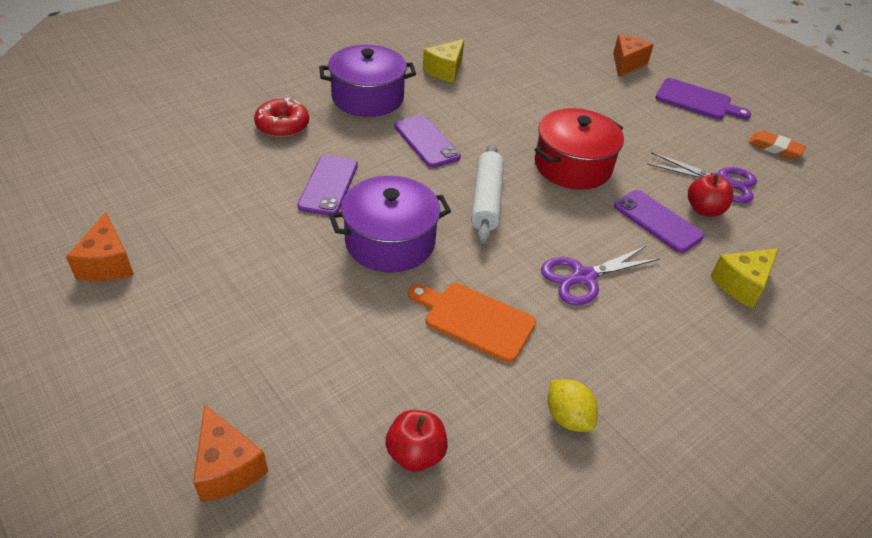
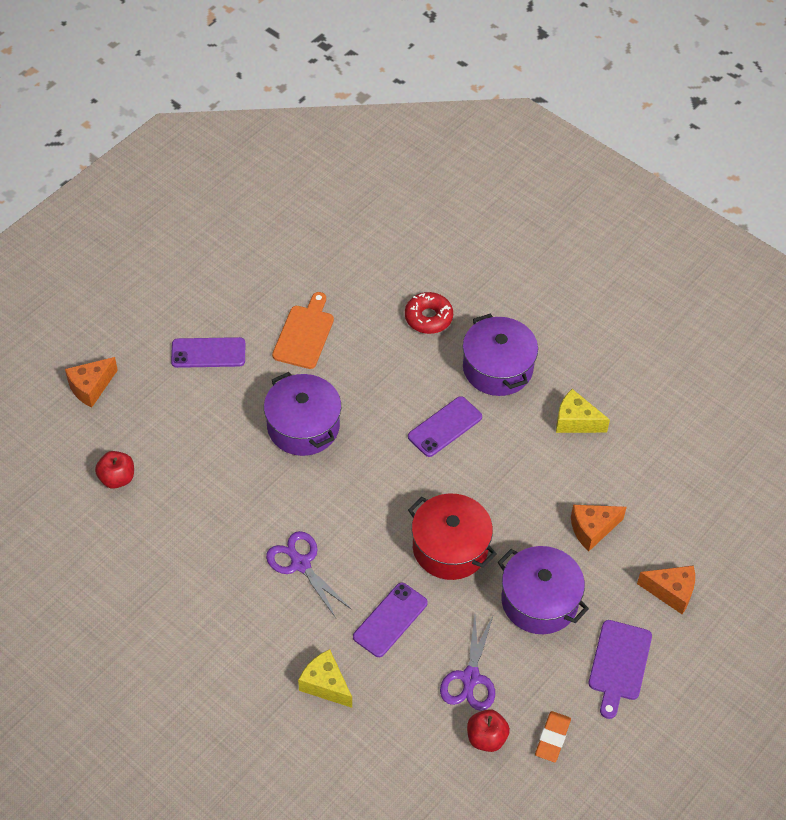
camera: 80 degrees right, 10 degrees up
(107, 263) = (233, 270): orange cheese -> orange cheese (592, 529)
(328, 185) = (358, 371): purple phone -> purple phone (208, 353)
(475, 320) = (236, 495): orange cutting board -> orange cutting board (304, 334)
(486, 200) = (376, 484): white rolling pin -> none
(567, 417) = (161, 560): yellow lemon -> none
(634, 127) = (539, 601): none -> purple pot
(704, 210) = (420, 660): red apple -> red apple (486, 738)

